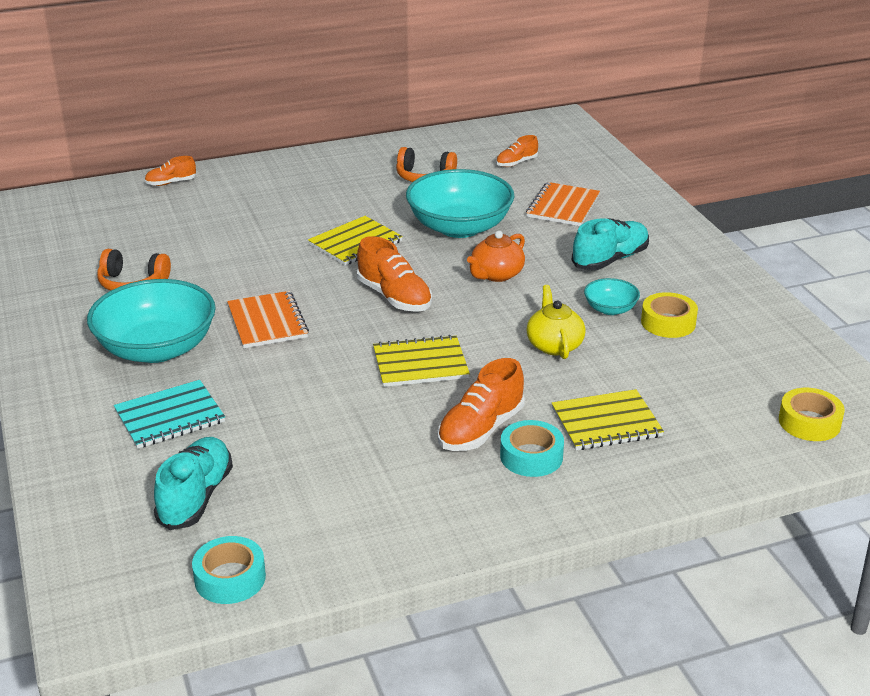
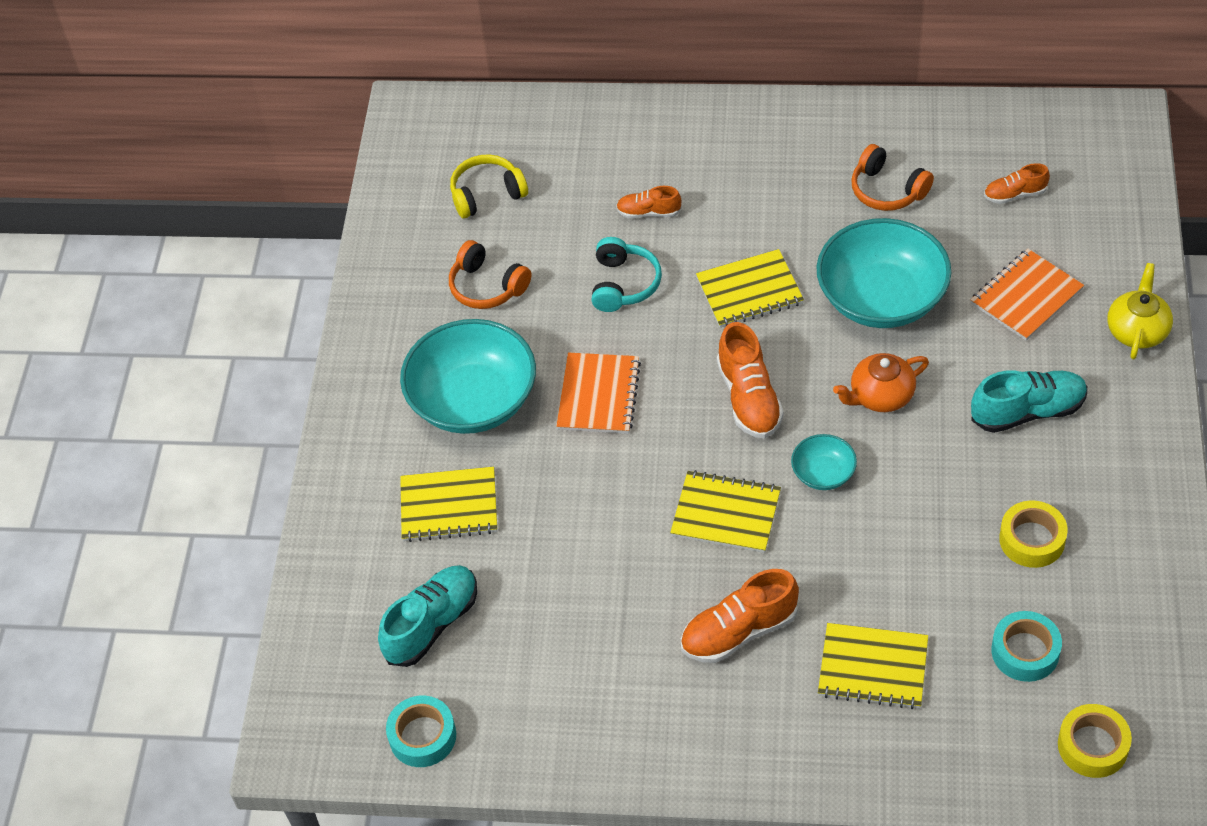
camera: 30 degrees right, 20 degrees up
(104, 235) = (487, 194): none -> yellow headphones
(170, 416) = (449, 506): turquoise notebook -> yellow notebook
(171, 183) = (592, 118): orange shoe -> orange shoe (648, 212)
(250, 259) = (624, 284): none -> turquoise headphones
(531, 456) = (770, 687): turquoise tape -> turquoise tape (1025, 651)
(554, 345) = (883, 533): yellow teapot -> yellow teapot (1137, 330)
(610, 309) = (978, 496): turquoise bowl -> turquoise bowl (823, 473)

